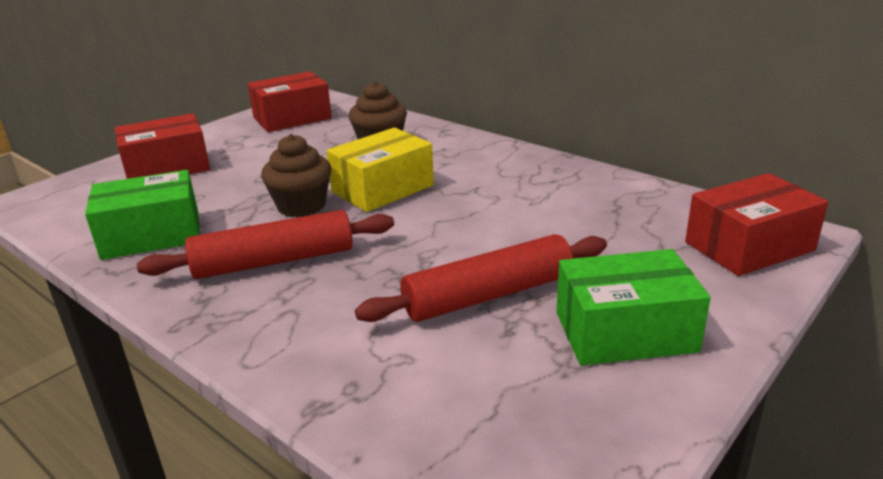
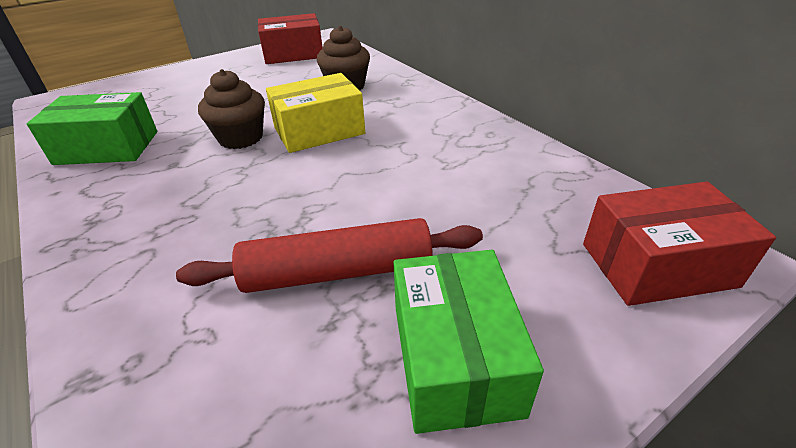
camera: 15 degrees right, 10 degrees up
(167, 168) = (169, 86): red box -> none
(274, 261) = (177, 191): red rolling pin -> none
(625, 332) = (455, 358): green box -> green box turned 75 degrees clockwise

